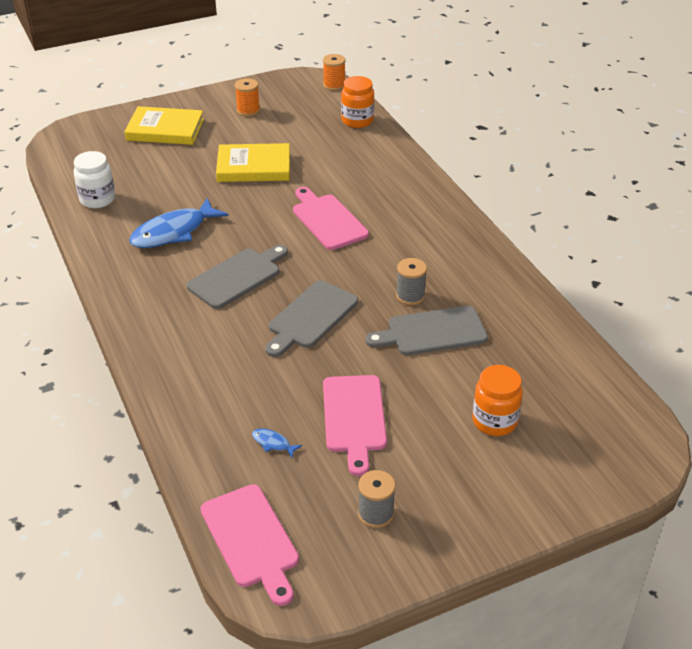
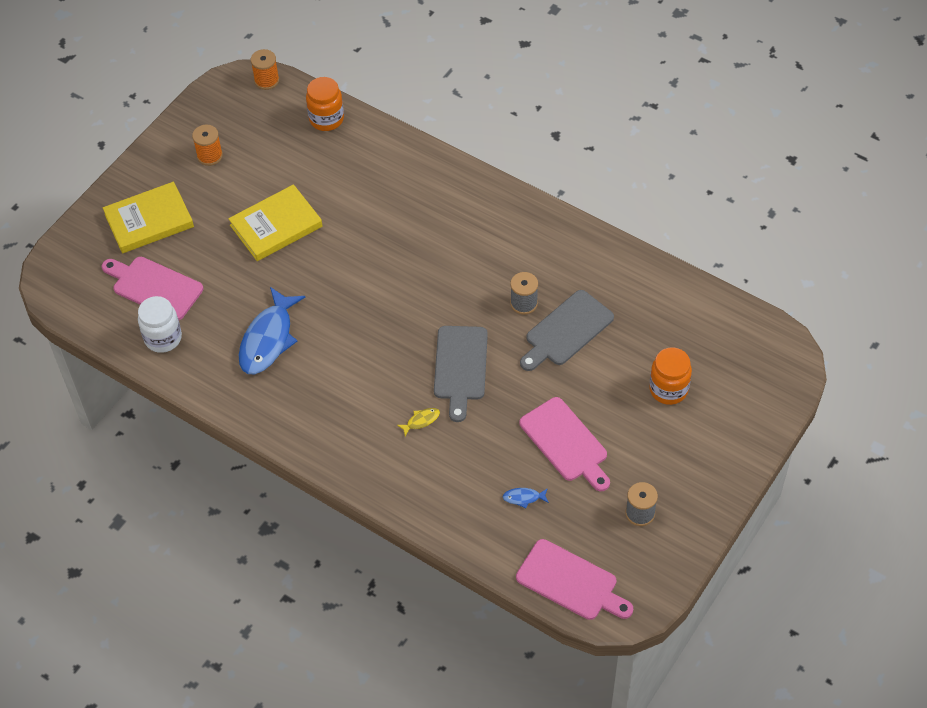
camera: 30 degrees left, 15 degrees up
(237, 277) = (366, 358): grey cutting board -> none
(238, 340) = (421, 421): none -> yellow fish
(327, 220) = (393, 256): pink cutting board -> pink cutting board (154, 287)

